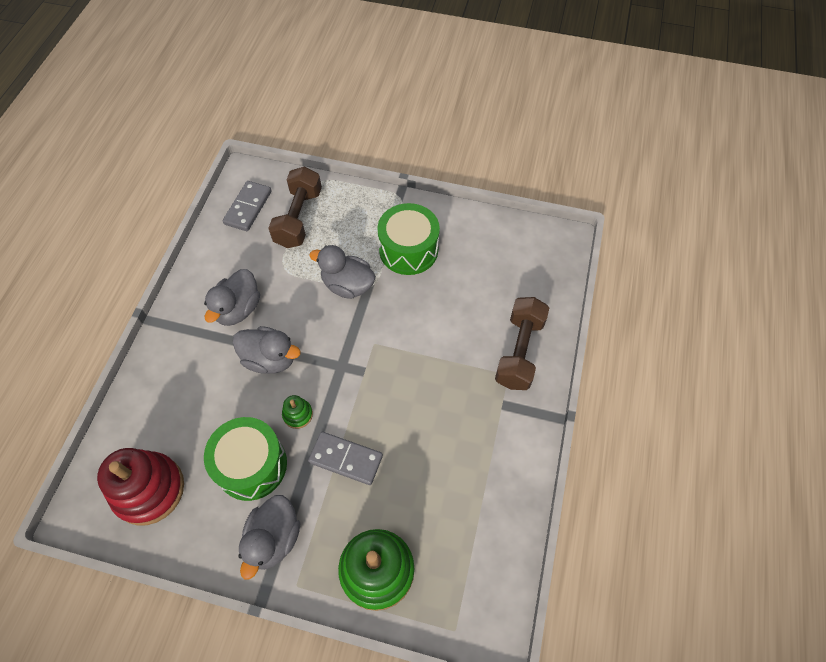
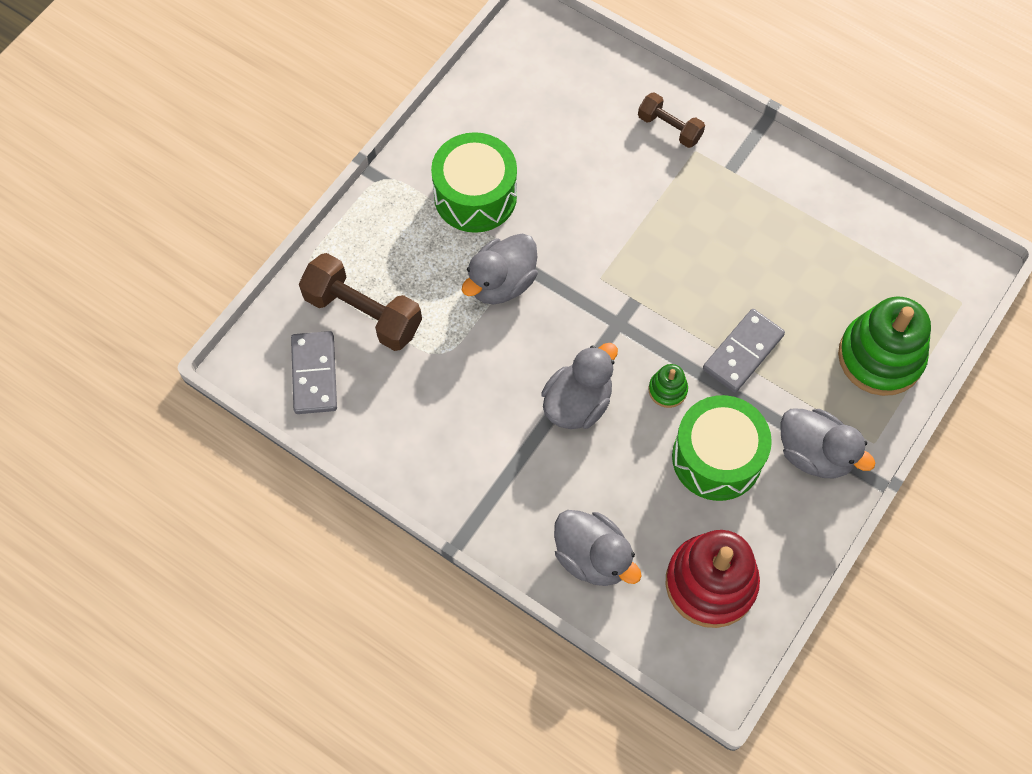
camera: 70 degrees left, 5 degrees up
(238, 309) = (485, 425): grey duck -> grey duck (592, 557)
(248, 208) = (314, 374): grey domino -> grey domino turned 45 degrees clockwise
(519, 351) = (669, 128): brown dumbbell -> brown dumbbell, size x0.58

